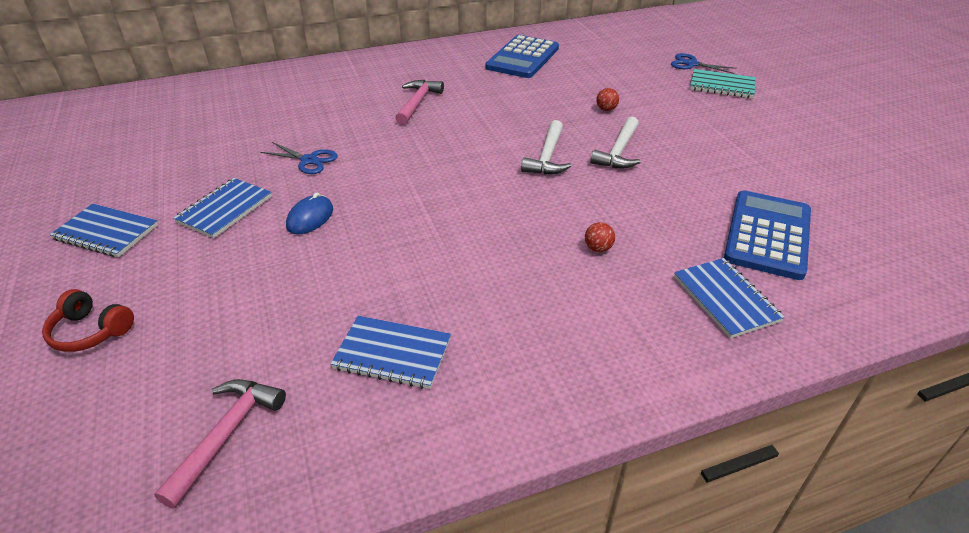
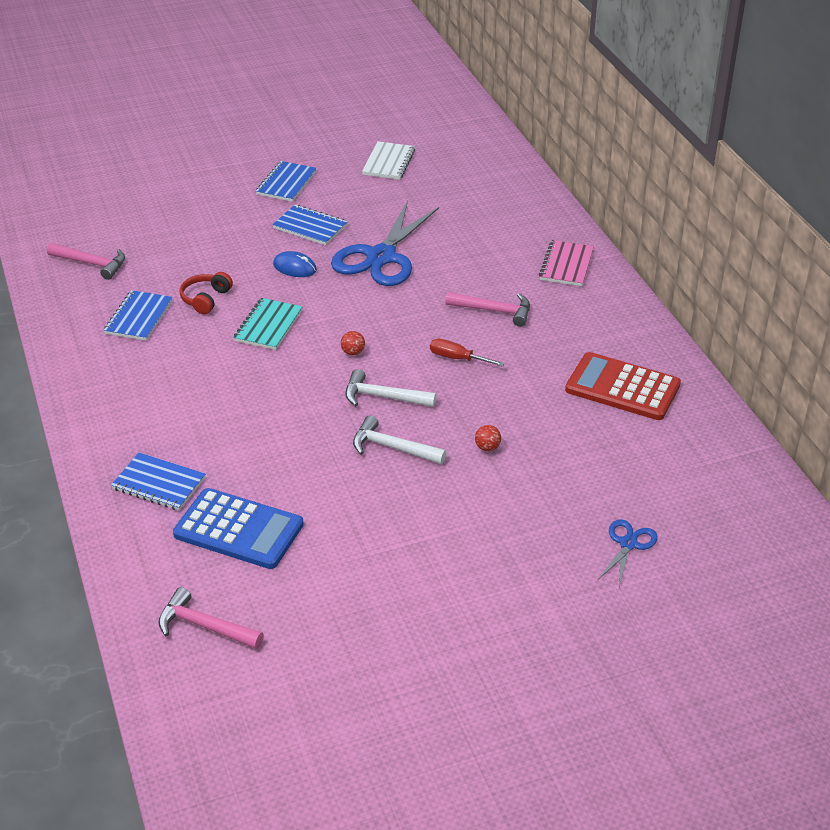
camera: 90 degrees right, 0 degrees up
(91, 331) = (185, 201): red headphones -> red headphones (206, 299)
(112, 157) = (388, 162): none -> white notebook
(309, 160) = (381, 257): blue scissors -> blue scissors, size x2.10
(355, 71) = (566, 265): none -> pink notebook
(487, 120) = (457, 358): none -> red screwdriver
(522, 58) = (622, 387): blue calculator -> red calculator
(598, 248) = (234, 418): red ball -> red ball (353, 352)
(722, 86) = (561, 562): turquoise notebook -> turquoise notebook (268, 326)
(725, 299) = (159, 483): blue notebook -> blue notebook turned 45 degrees clockwise
(906, 248) = (204, 626): none -> pink hammer

